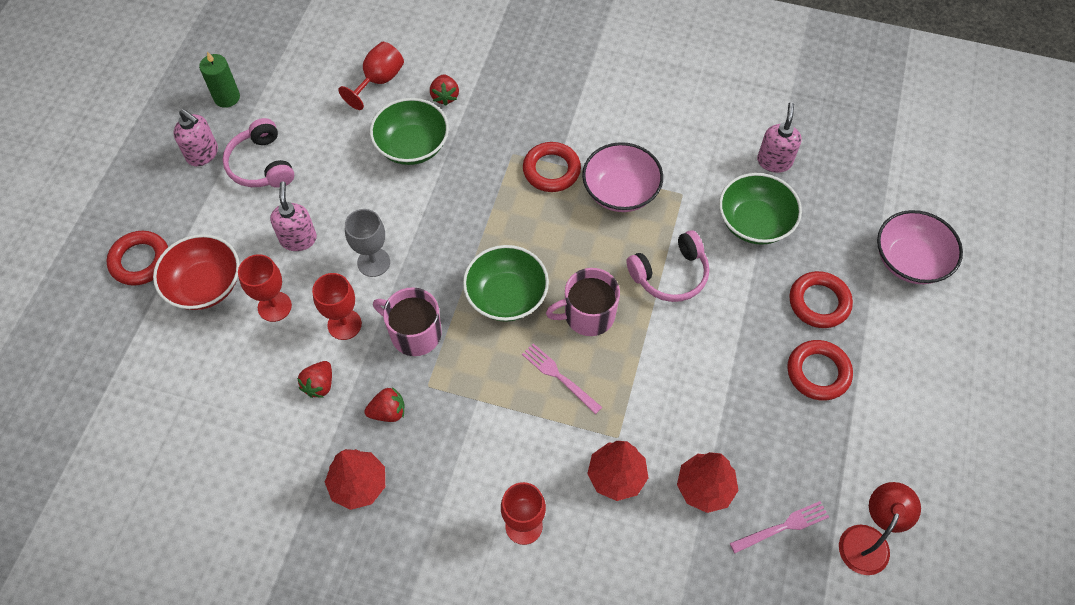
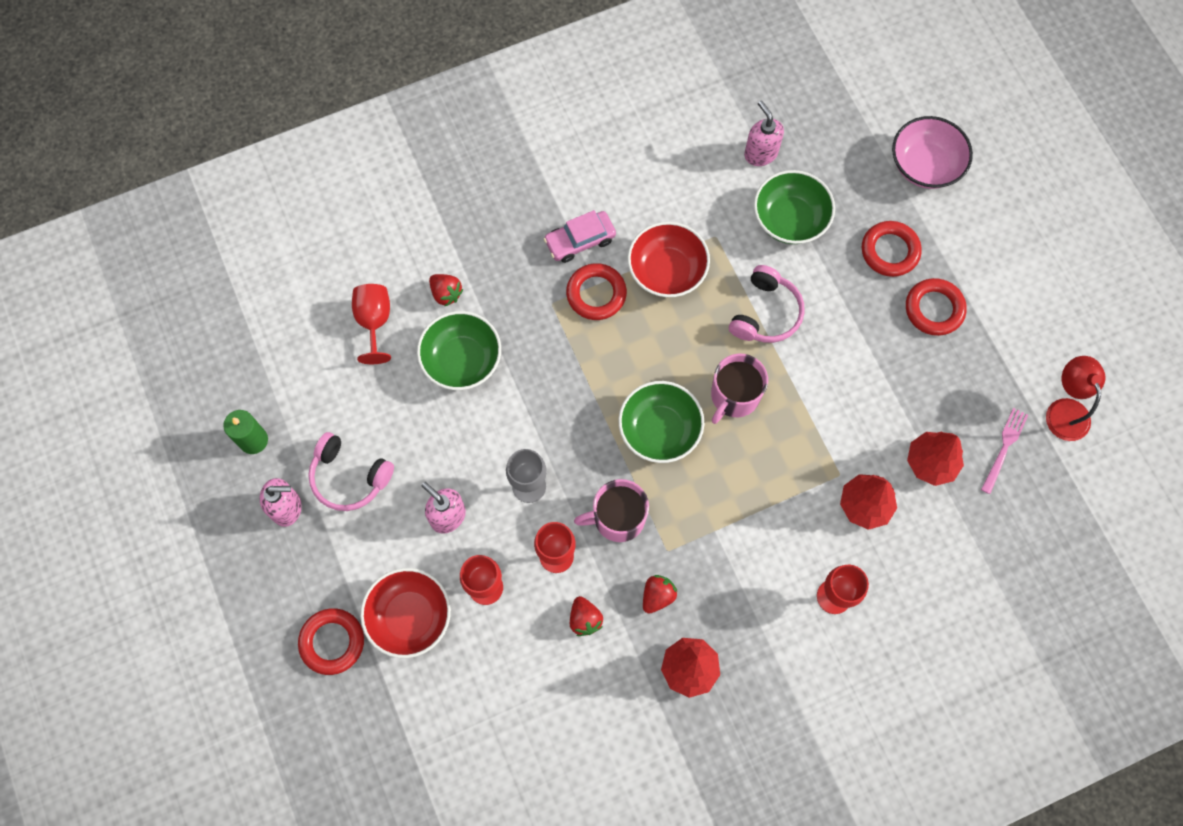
camera: 40 degrees left, 10 degrees up
(559, 377) = (757, 463): pink fork -> none
(574, 127) = (580, 241): none -> pink car
(620, 191) = (667, 271): pink bowl -> red bowl

